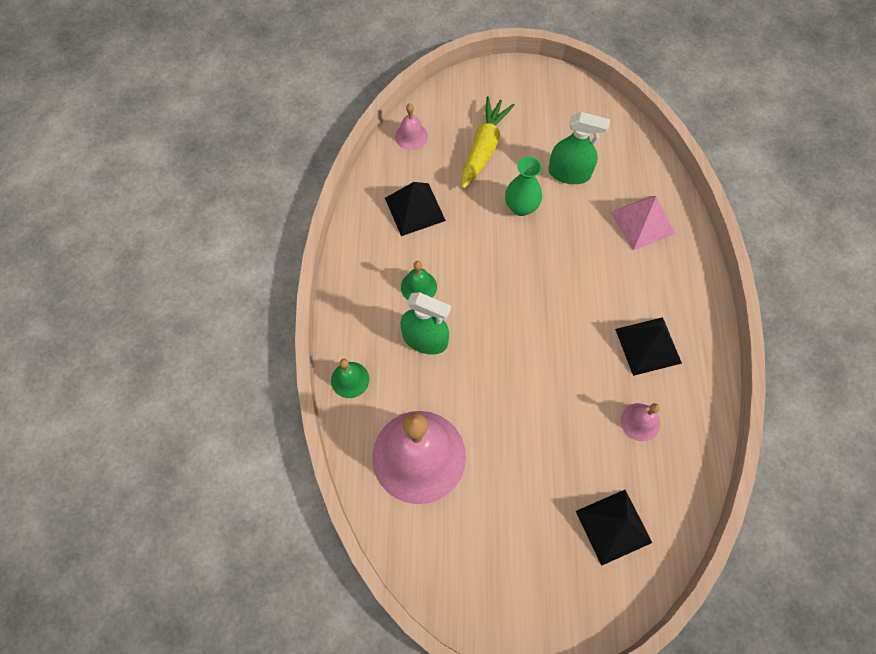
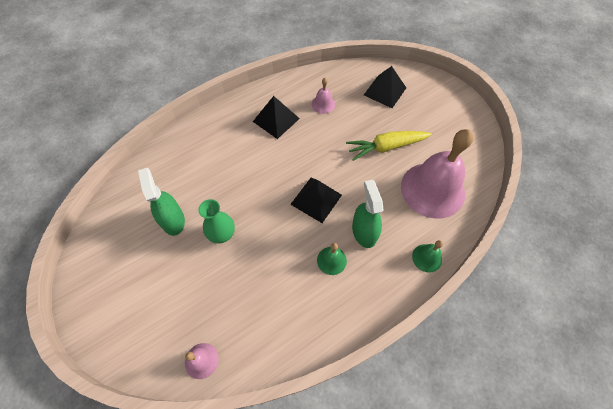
camera: 125 degrees left, 5 degrees down
(414, 209) = (271, 307): black pyramid -> black pyramid (316, 199)
(484, 148) = (181, 292): yellow carrot -> yellow carrot (386, 147)
(642, 222) = (190, 159): pink pyramid -> none

